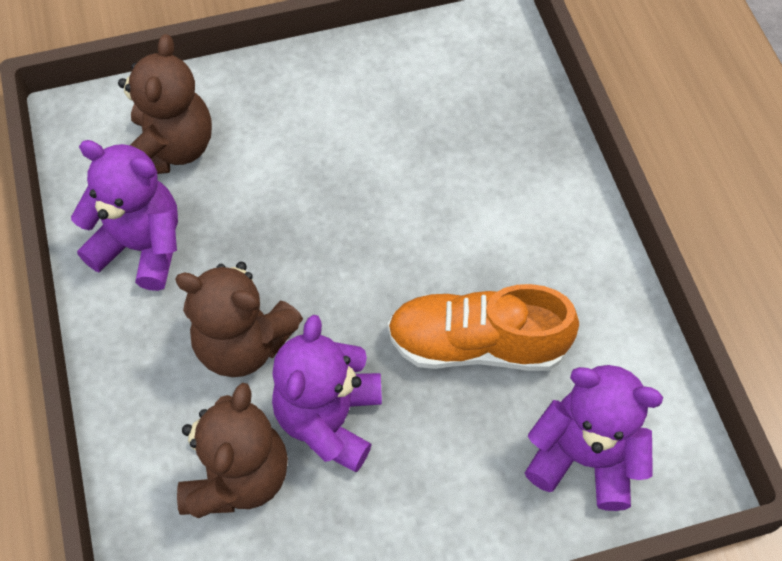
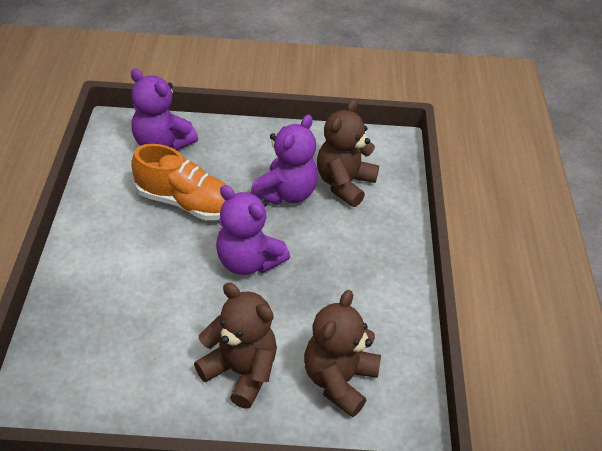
camera: 165 degrees left, 15 degrees down
(141, 246) = (375, 314): purple teddy bear -> purple teddy bear (248, 261)
(243, 344) = (322, 240): brown teddy bear -> brown teddy bear (241, 371)

